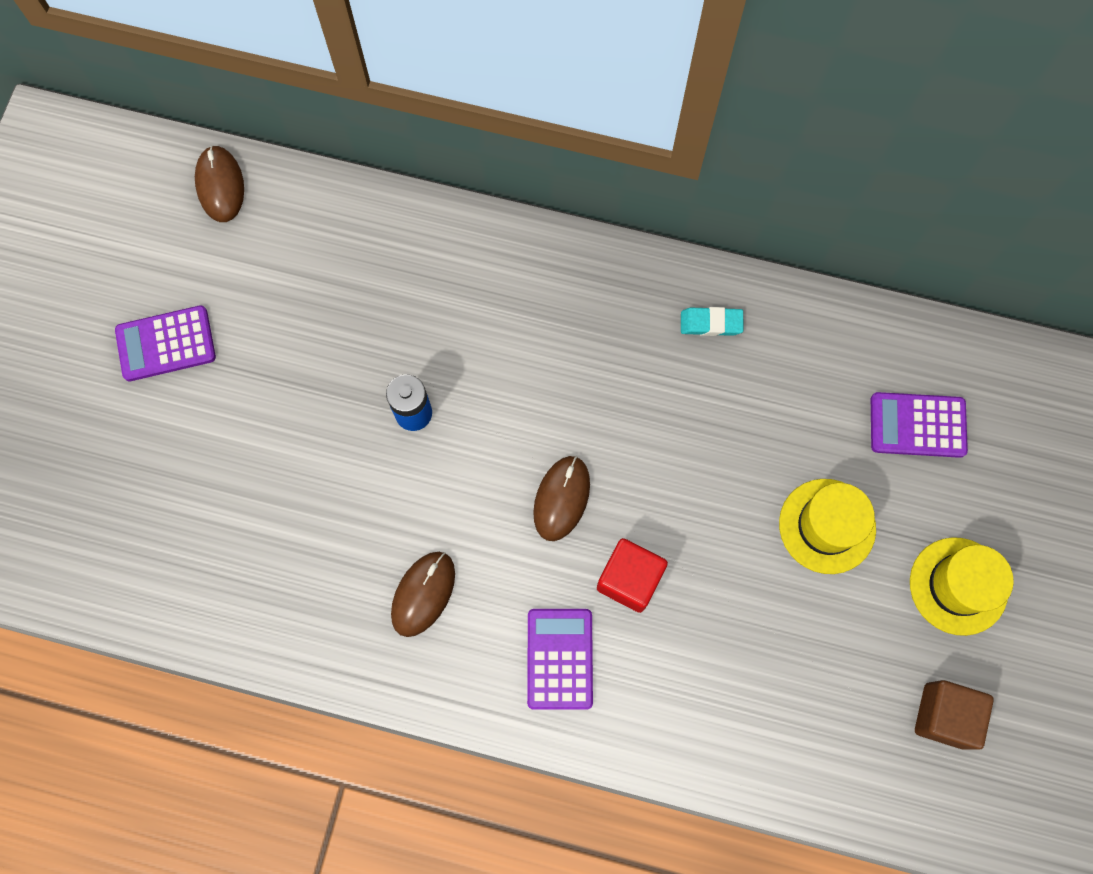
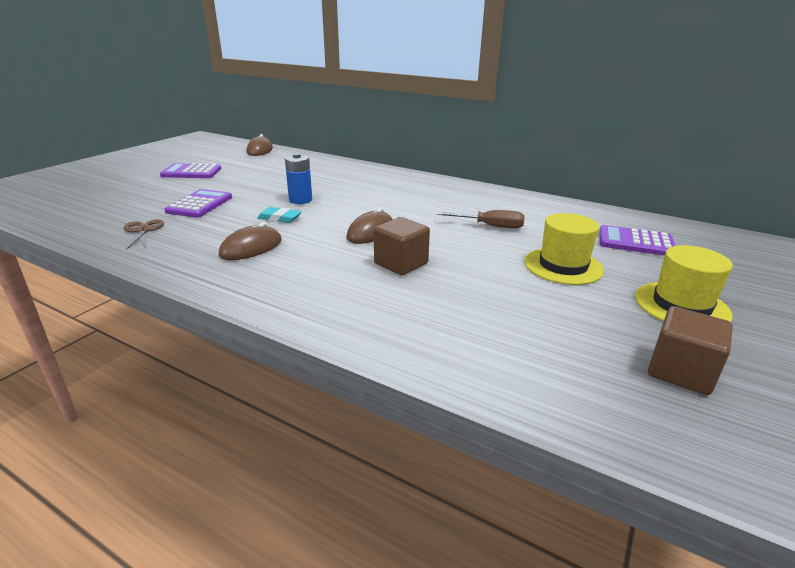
camera: 15 degrees right, 45 degrees down
(246, 588) = (143, 231): none -> brown scissors
(559, 659) = (326, 285): purple calculator -> purple calculator (200, 204)
(629, 579) = (401, 263): red cube -> brown cube
(711, 323) = (494, 200): turquoise eraser -> turquoise eraser (279, 218)
(720, 428) = (490, 226): none -> brown screwdriver

